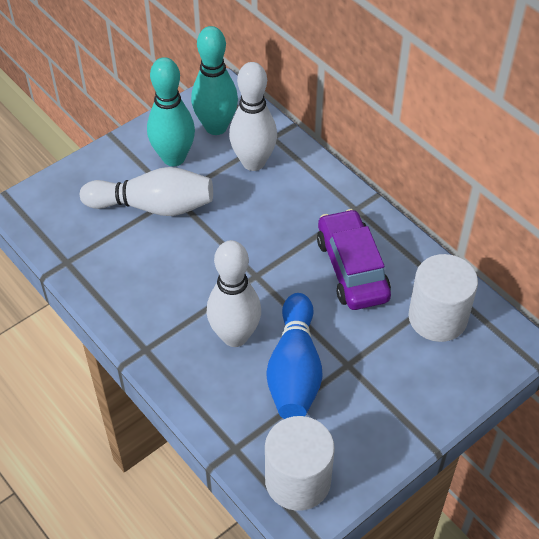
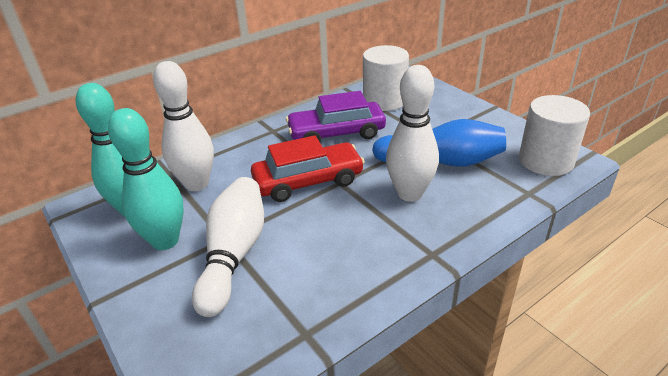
camera: 85 degrees left, 15 degrees down
(257, 249) = (308, 181): none -> red car

